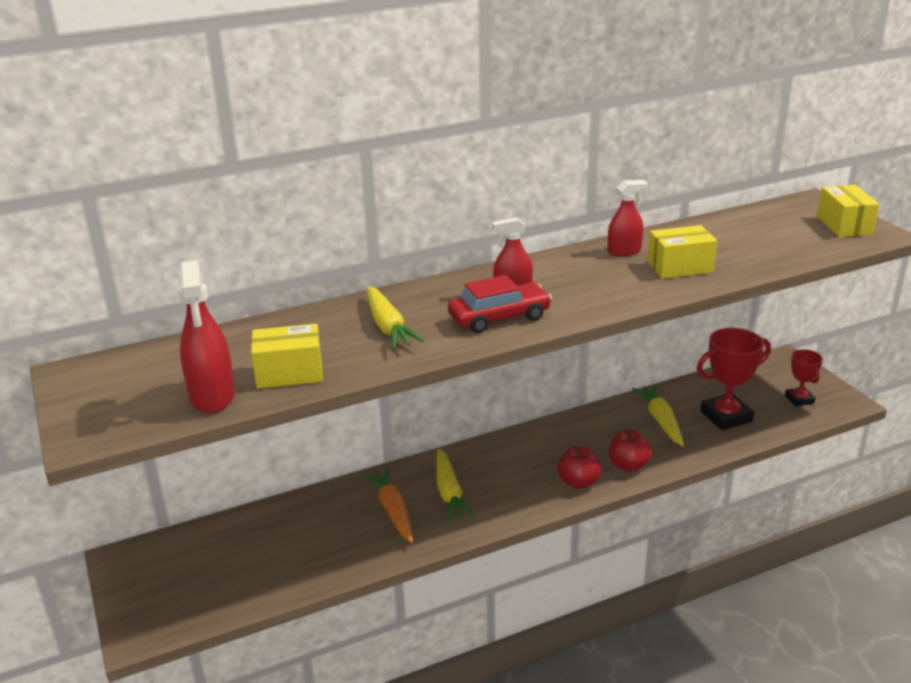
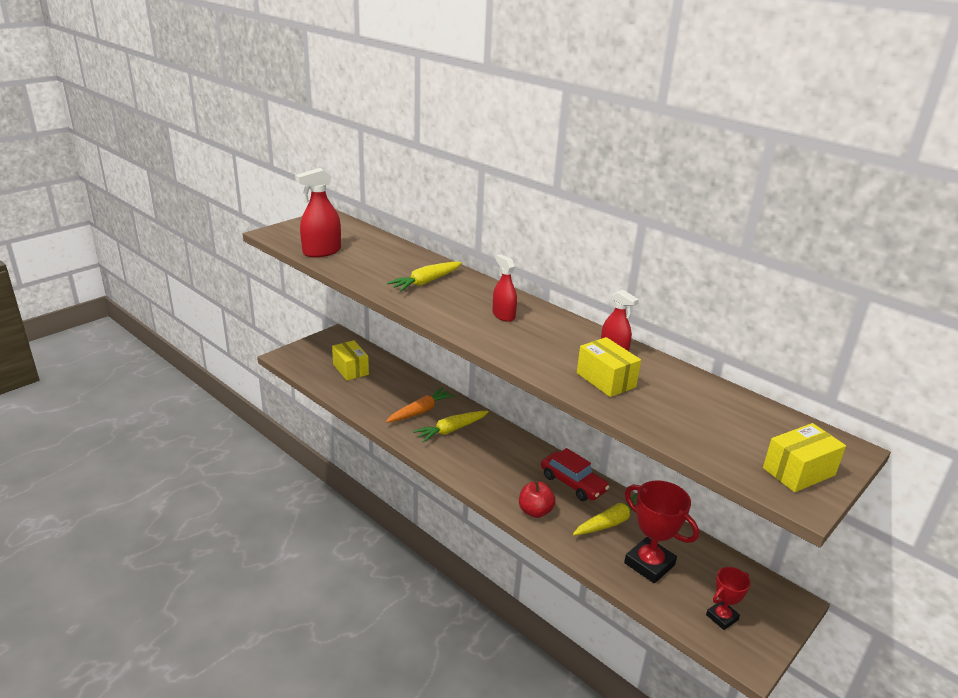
camera: 65 degrees right, 0 degrees up
(289, 373) = (355, 265): yellow box -> yellow box (350, 369)
(499, 318) = (462, 316): red car -> red car (573, 483)
(578, 482) = (497, 488): red apple -> none

